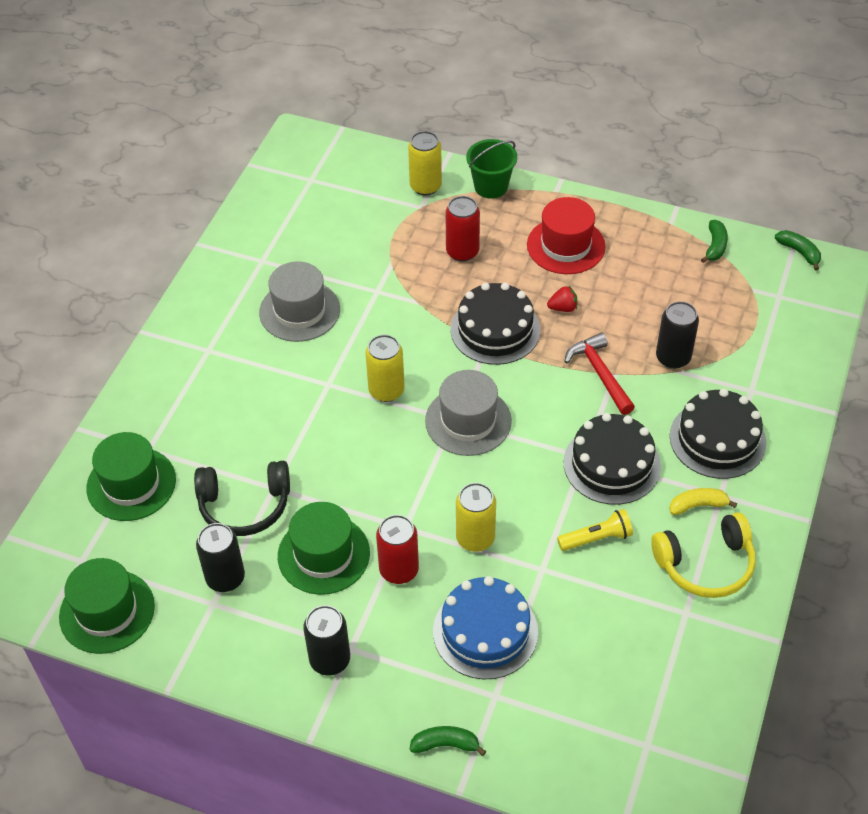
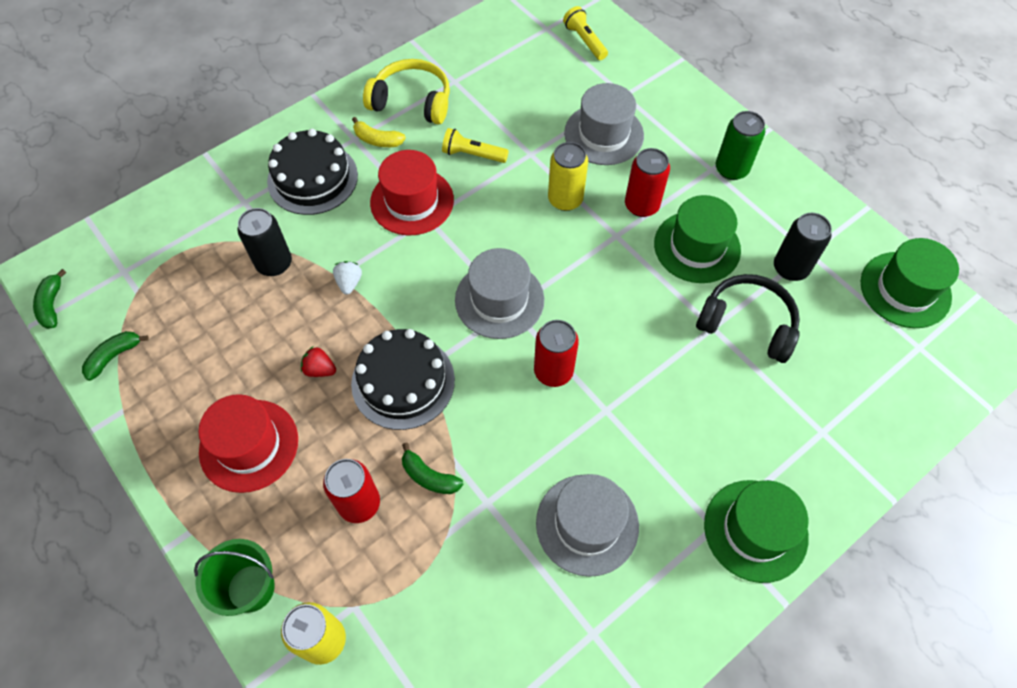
camera: 150 degrees left, 10 degrees up
(131, 484) = (851, 401): green hat -> green hat (755, 530)
(330, 660) = (731, 169): black can -> green can
(386, 390) = (553, 371): yellow can -> red can
(445, 745) = (677, 84): green banana -> green banana (429, 476)
(485, 631) = (604, 134): blue cake -> grey hat
(589, 751) = (585, 41): none -> yellow flashlight
(600, 373) = (349, 283): red hammer -> white strawberry
(611, 464) = (412, 201): black cake -> red hat

